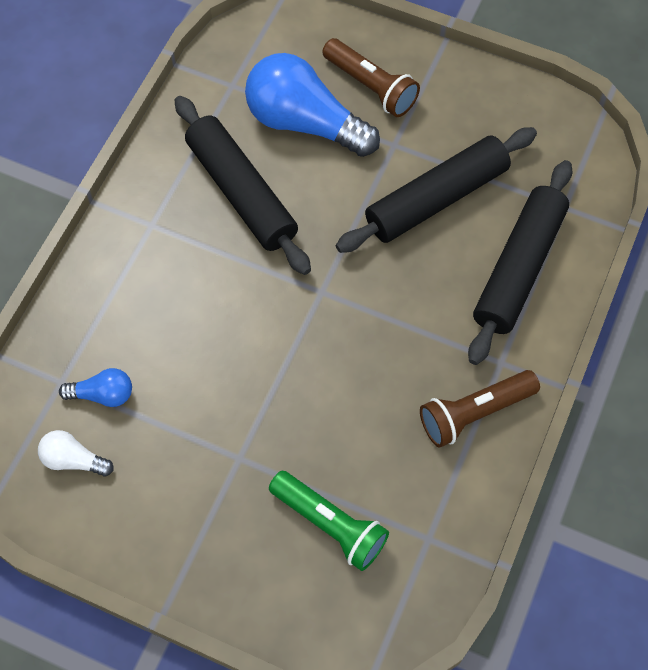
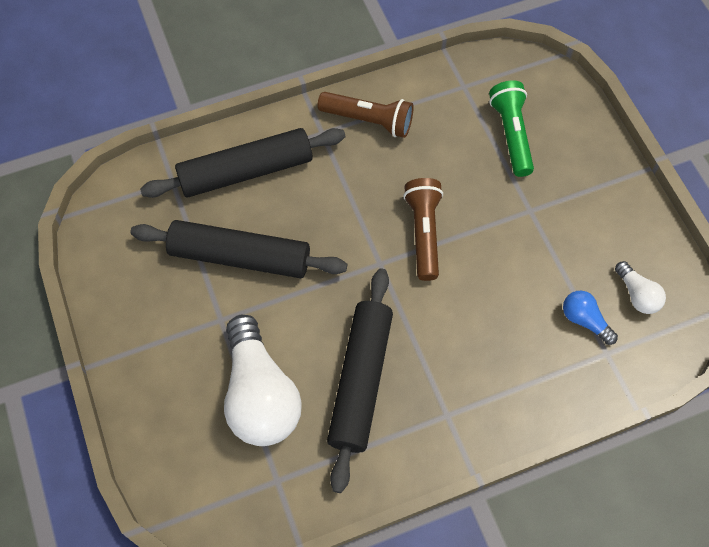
camera: 135 degrees left, 0 degrees up
(305, 123) = (260, 394): blue light bulb -> white light bulb
(371, 87) = (183, 379): brown flashlight -> brown flashlight (423, 233)

